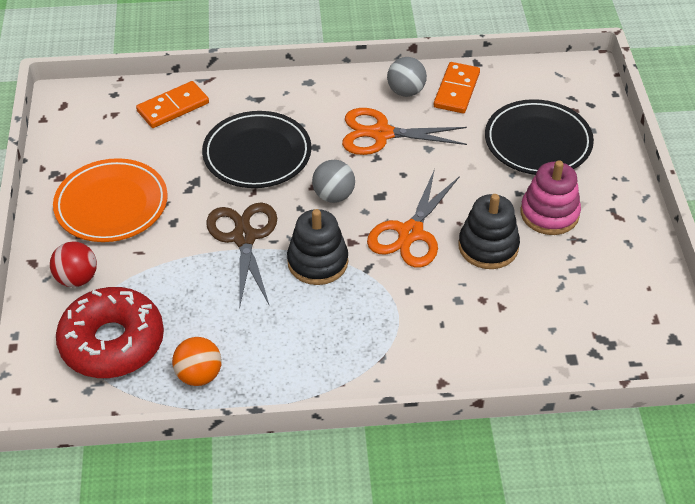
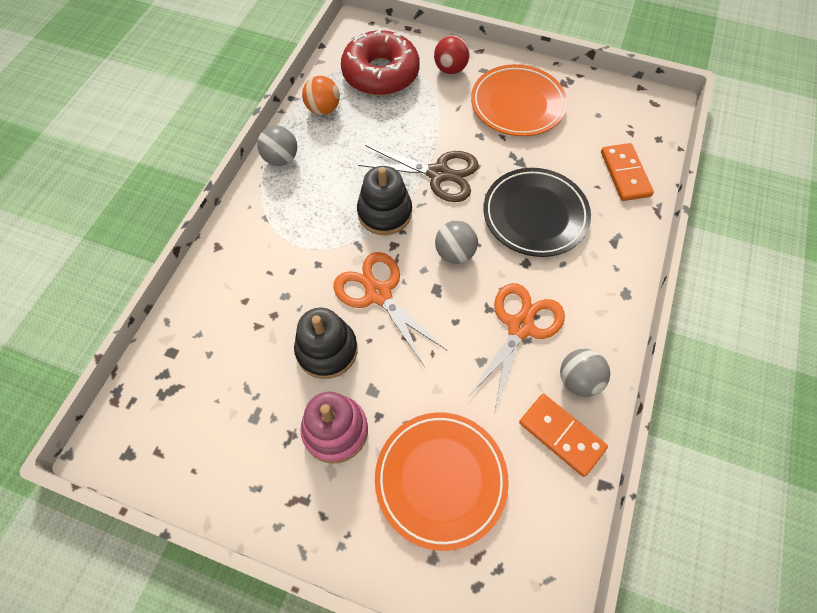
camera: 115 degrees right, 15 degrees up
(296, 381) = (281, 159): none -> grey ball
(538, 142) = (440, 479): black plate -> orange plate

